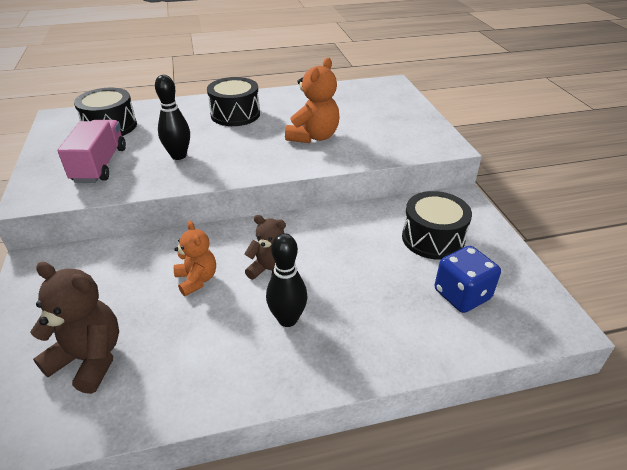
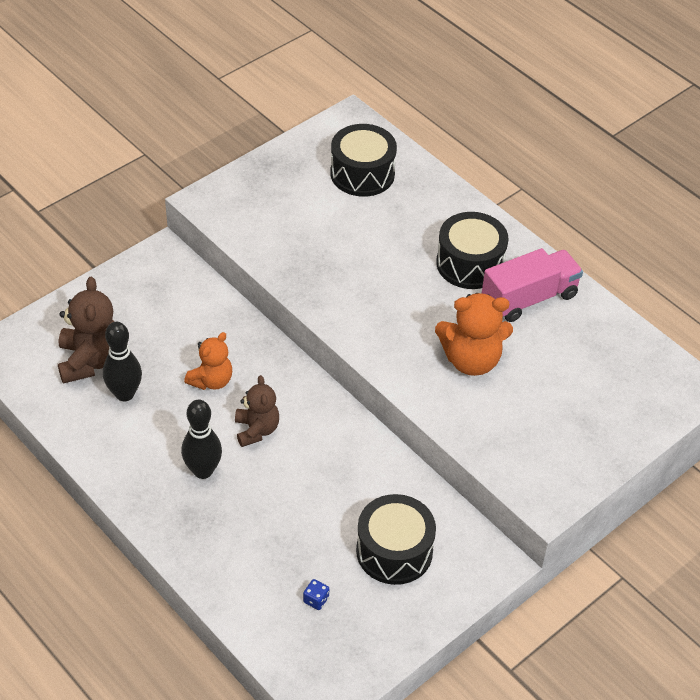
camera: 60 degrees right, 10 degrees up
(100, 165) = (289, 213): pink truck -> pink truck (529, 298)
(178, 156) = (347, 263): black bowling pin -> black bowling pin (125, 394)
(462, 295) = (316, 600): blue dice -> blue dice, size x0.42

